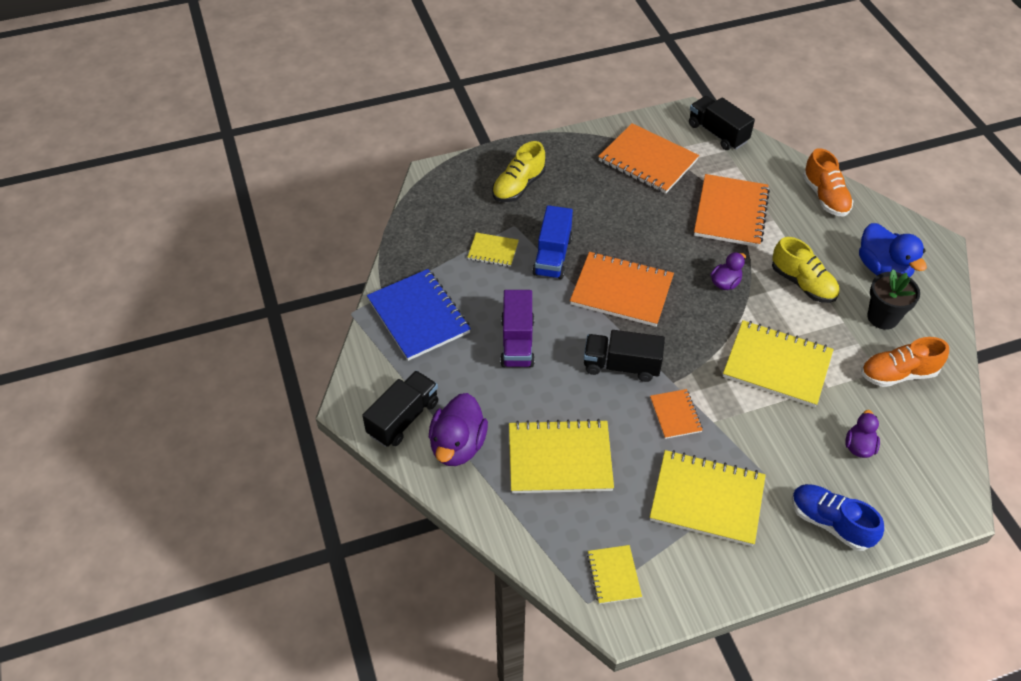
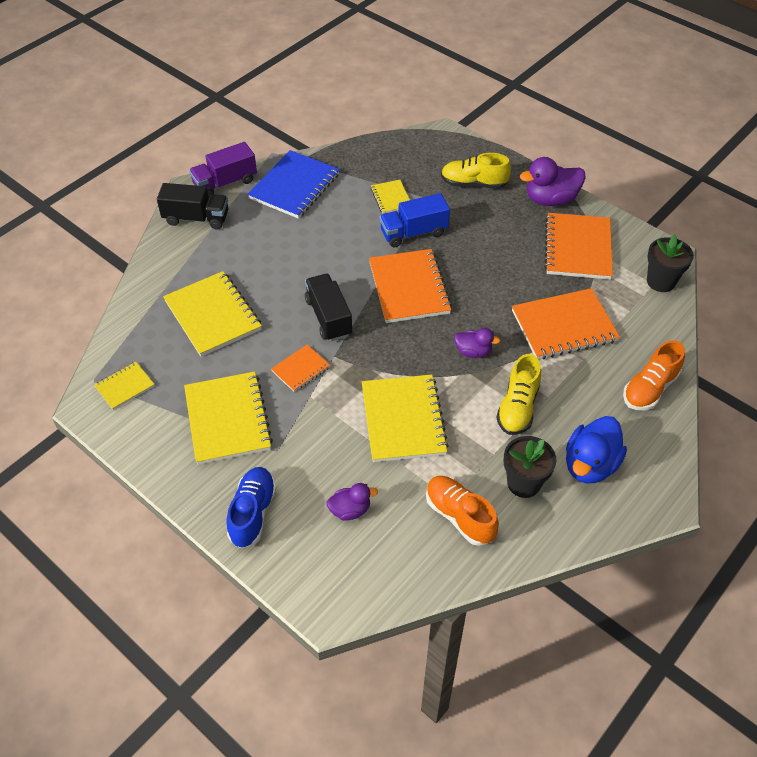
camera: 60 degrees right, 0 degrees up
(458, 445) = (190, 256): purple duck -> purple duck (550, 199)
(517, 342) = (308, 248): purple truck -> purple truck (225, 183)
(717, 133) = (661, 281): black truck -> black flower pot

